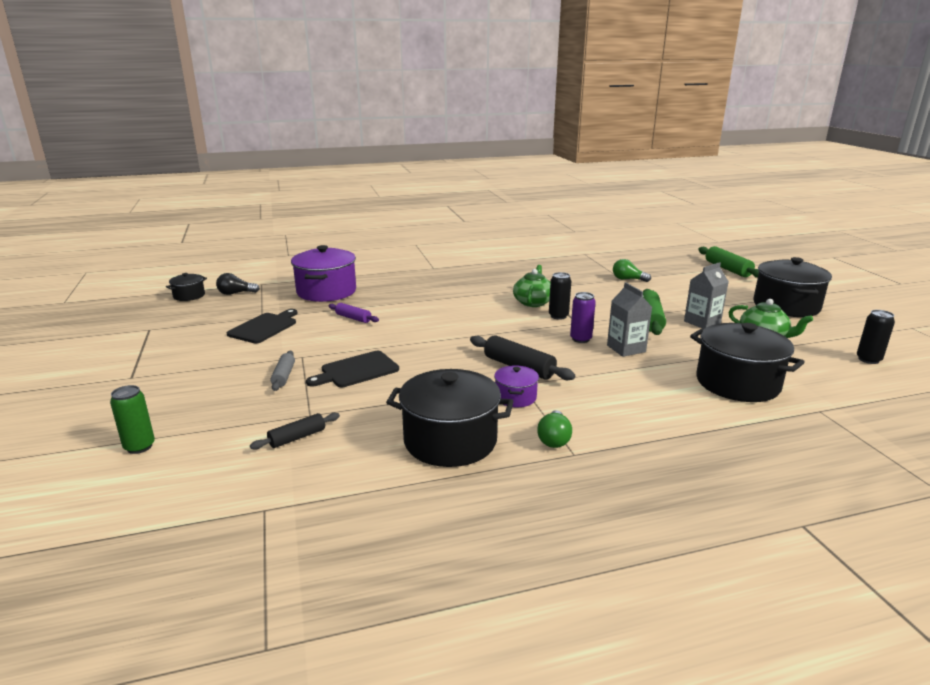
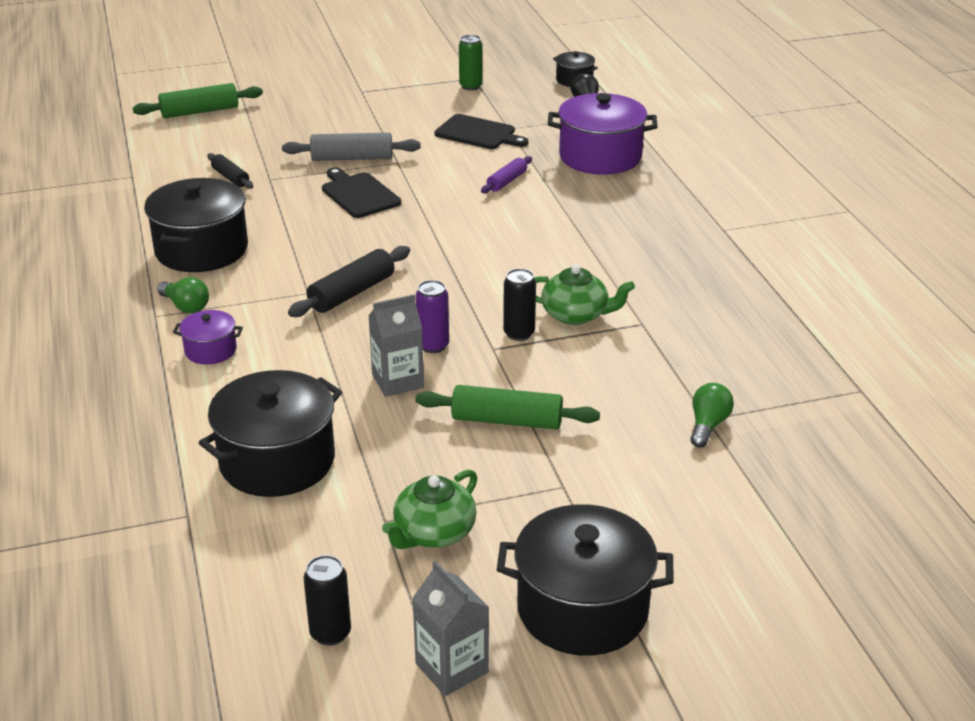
camera: 90 degrees right, 10 degrees up
(139, 447) = (236, 118): green can -> green can (470, 86)
(284, 376) = (352, 158): grey rolling pin -> grey rolling pin, size x1.63
(515, 397) = (277, 288): purple pot -> purple pot (210, 350)
(554, 439) = (186, 306): green light bulb -> green light bulb turned 150 degrees counterclockwise
(702, 322) = (496, 475): grey carton -> grey carton (451, 668)
(728, 269) = (812, 583): green rolling pin -> green rolling pin (199, 111)

